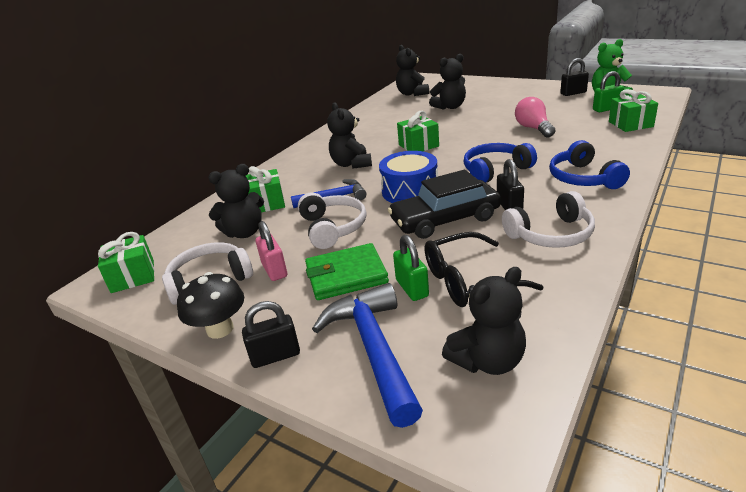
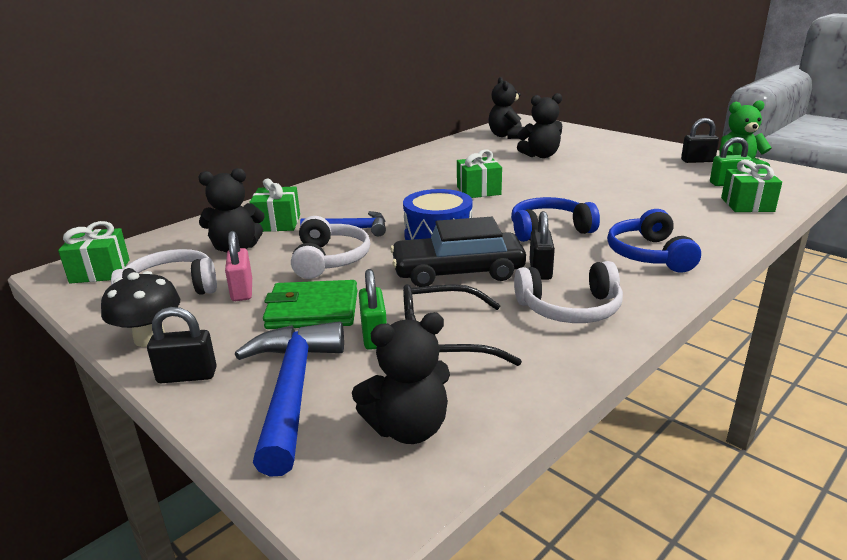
camera: 10 degrees right, 5 degrees down
(351, 164) = (392, 198): black teddy bear -> none
(533, 128) = (624, 192): pink light bulb -> none

